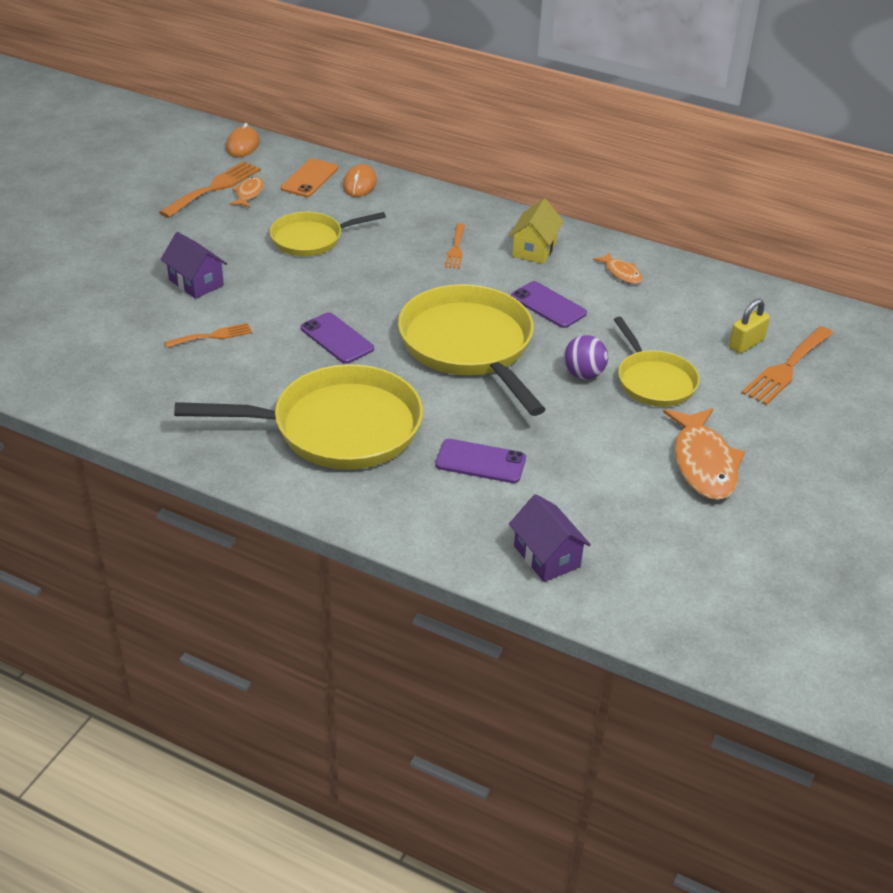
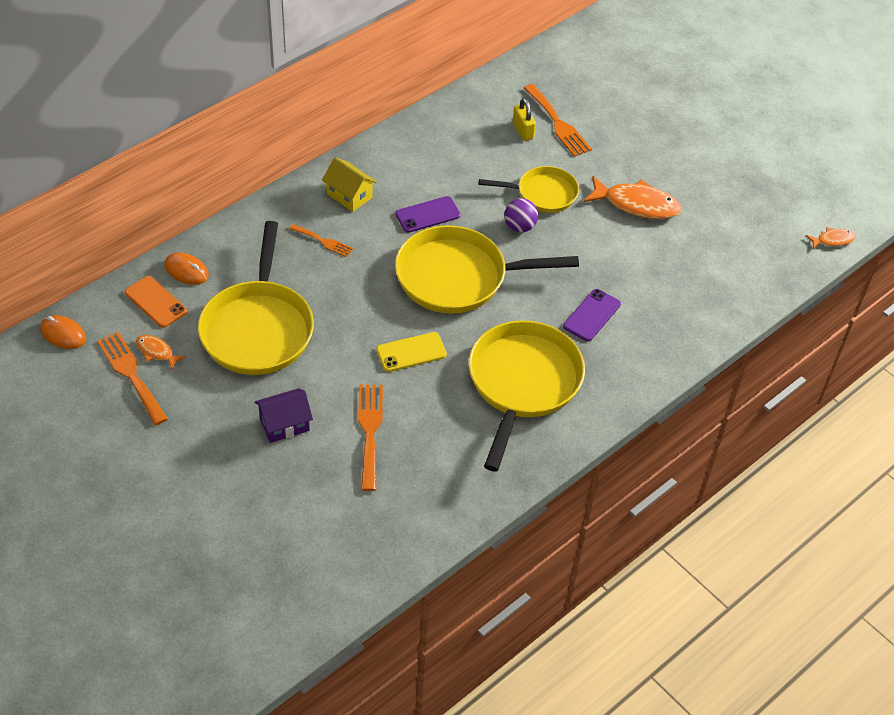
camera: 70 degrees left, 10 degrees up
(212, 336) = (370, 431): orange fork -> orange fork, size x1.70
(311, 239) = (258, 328): yellow pan -> yellow pan, size x1.73
(337, 338) = (411, 352): purple phone -> yellow phone
(547, 556) = (696, 314): purple house -> none
(621, 273) = (407, 159): orange fish -> orange fish (833, 240)

